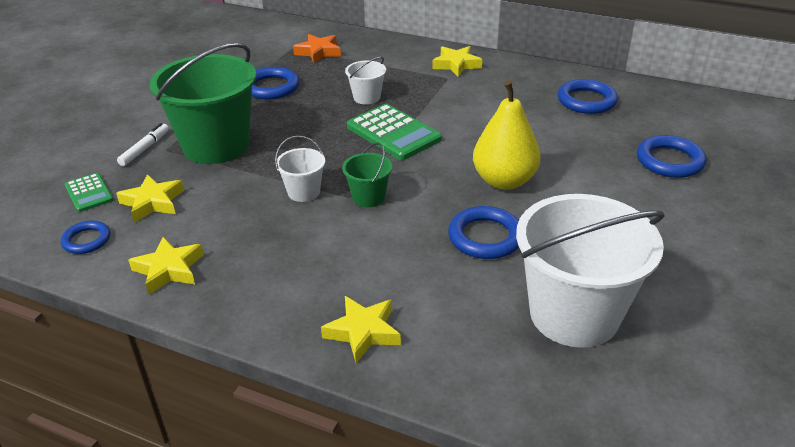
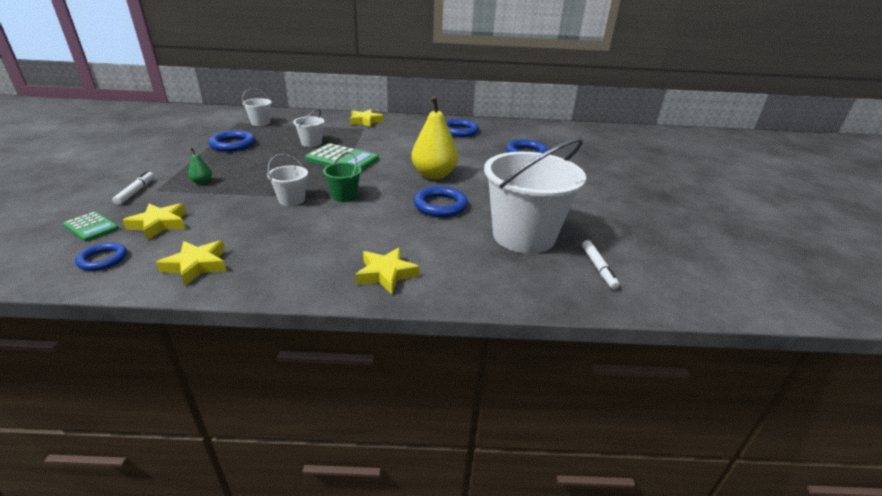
camera: 25 degrees left, 5 degrees down
(216, 145) = (202, 182): green bucket -> green pear
(318, 52) = (260, 123): orange star -> white bucket
(653, 394) = (598, 268): none -> white marker

